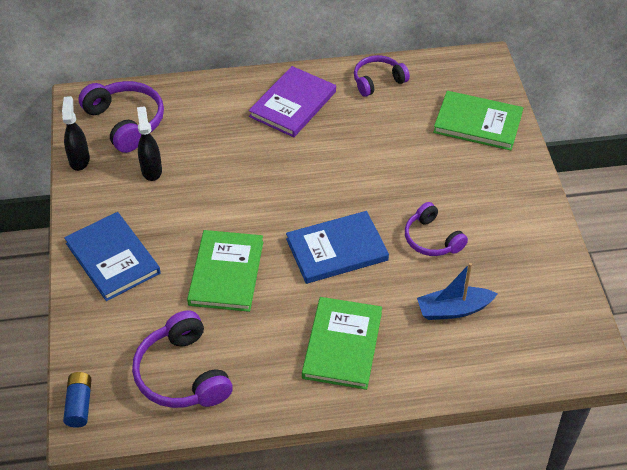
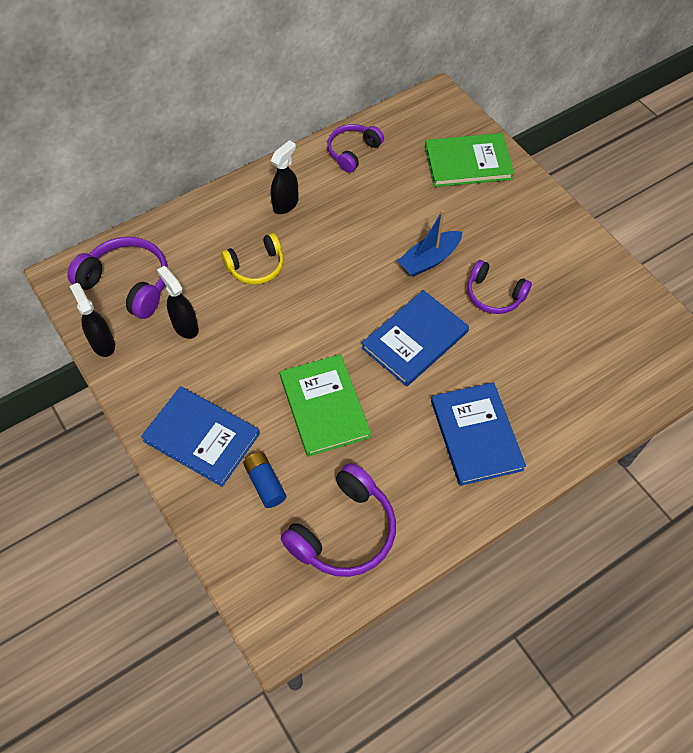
camera: 25 degrees left, 10 degrees up
(79, 405) = (261, 610): blue battery -> blue battery (265, 483)
(182, 374) = (344, 531): purple headphones -> purple headphones turned 90 degrees counterclockwise
(237, 145) = (256, 266): none -> yellow headphones
(293, 104) = (286, 204): purple book -> black spray bottle
(342, 345) = (476, 435): green book -> blue book
(454, 309) = (553, 357): blue boat -> blue boat (429, 259)

